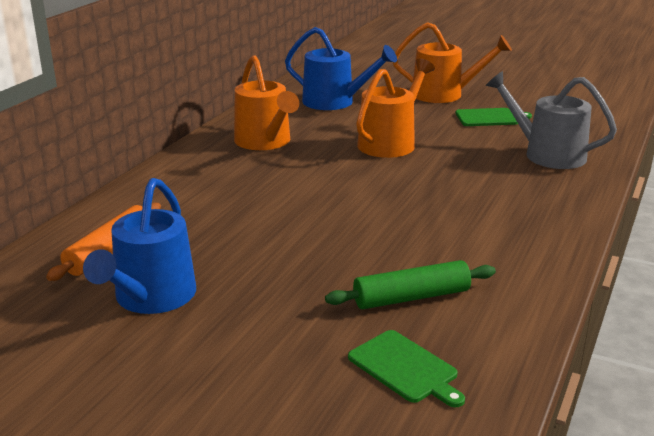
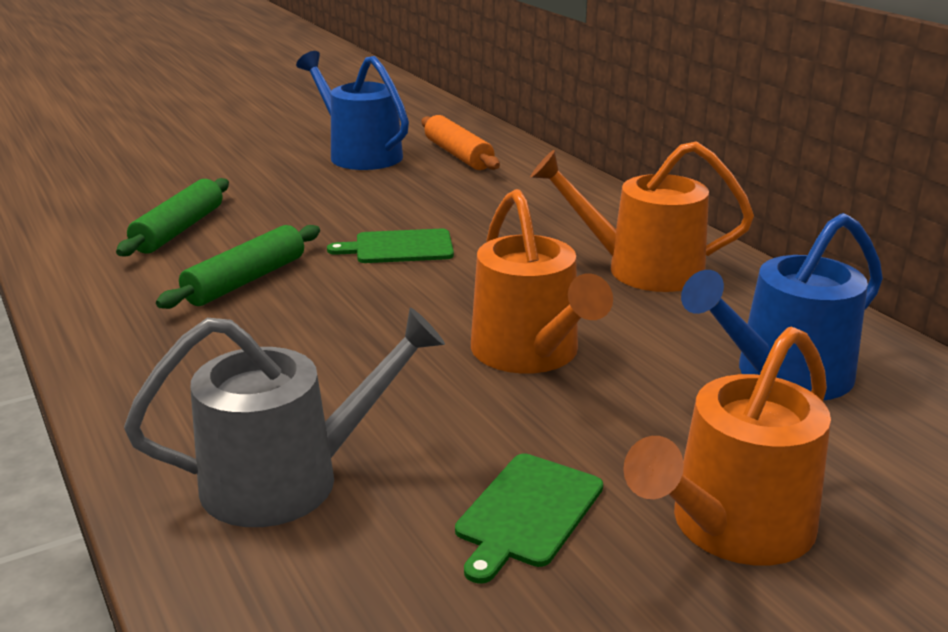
camera: 125 degrees right, 0 degrees up
(405, 368) = (116, 199): green cutting board -> green cutting board (399, 247)
(436, 233) = (245, 280): none -> green rolling pin

